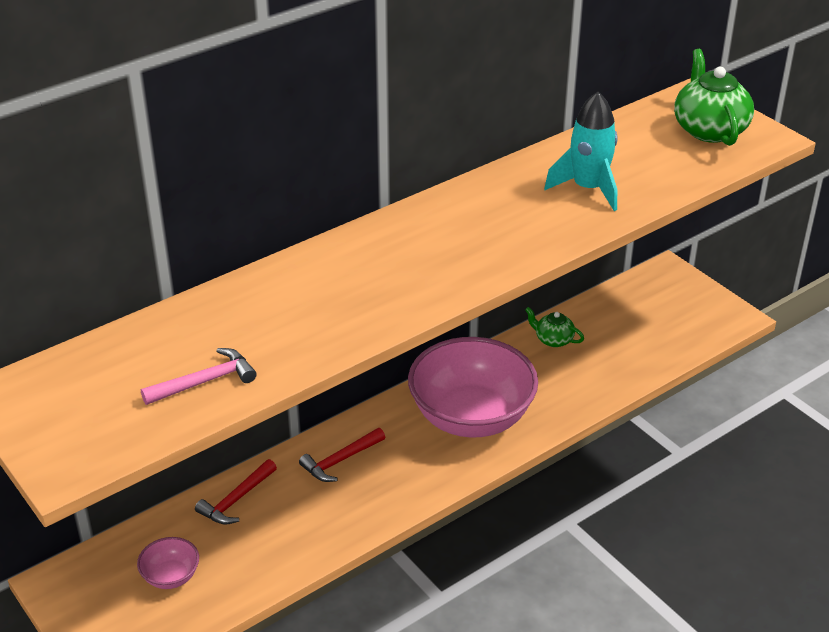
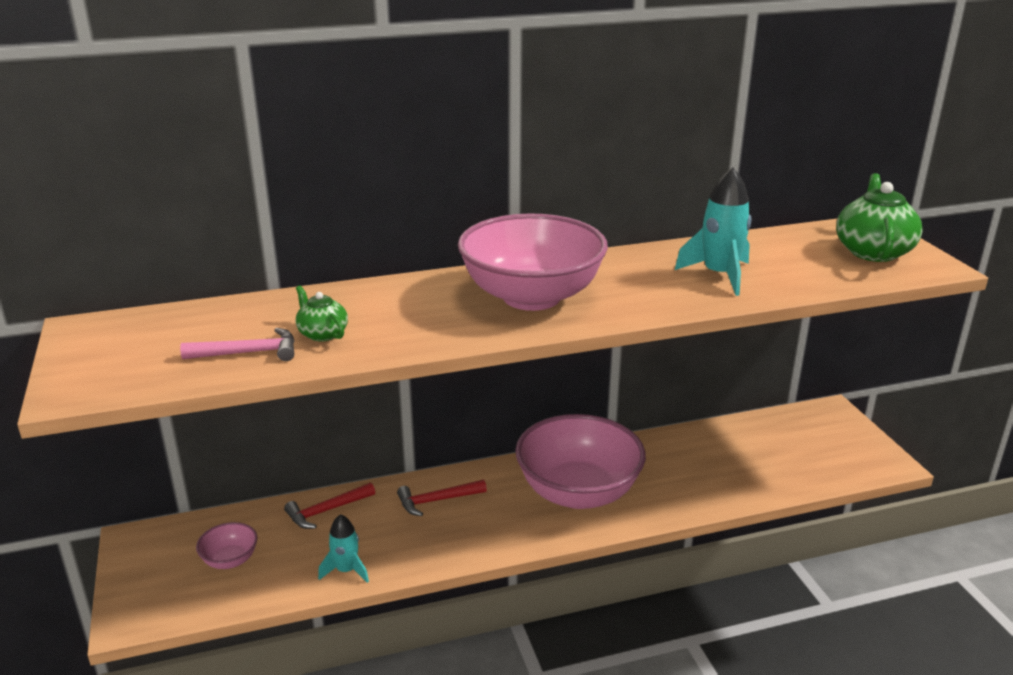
camera: 20 degrees right, 10 degrees down
(293, 555) = (346, 570): none -> turquoise rocket
(431, 253) = (531, 297): none -> pink bowl
(553, 340) = (691, 445): green teapot -> green teapot (322, 334)

